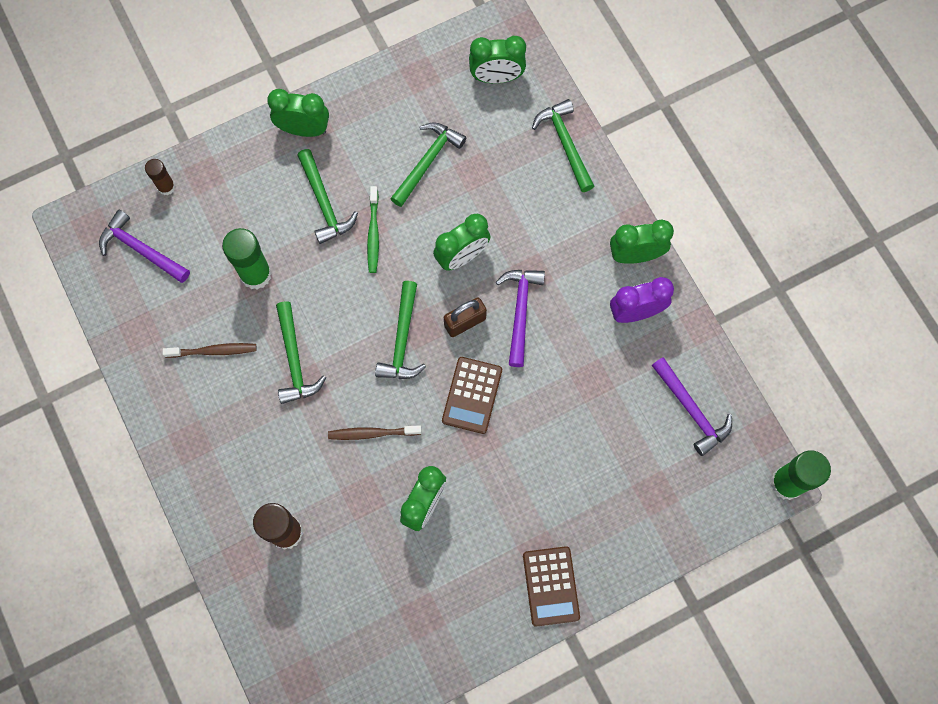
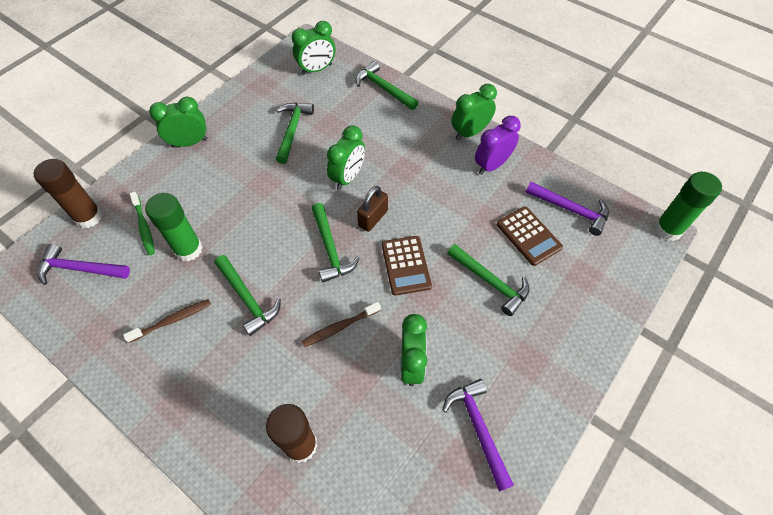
camera: 25 degrees left, 15 degrees down
(166, 187) = (88, 217): brown glue stick -> brown glue stick, size x1.75
(324, 203) = (225, 182): green hammer -> green hammer (490, 282)
(373, 233) = (273, 187): green toothbrush -> green toothbrush (144, 227)
(520, 311) = (410, 196): purple hammer -> purple hammer (478, 428)
(551, 586) = (552, 382): brown calculator -> brown calculator (528, 236)

